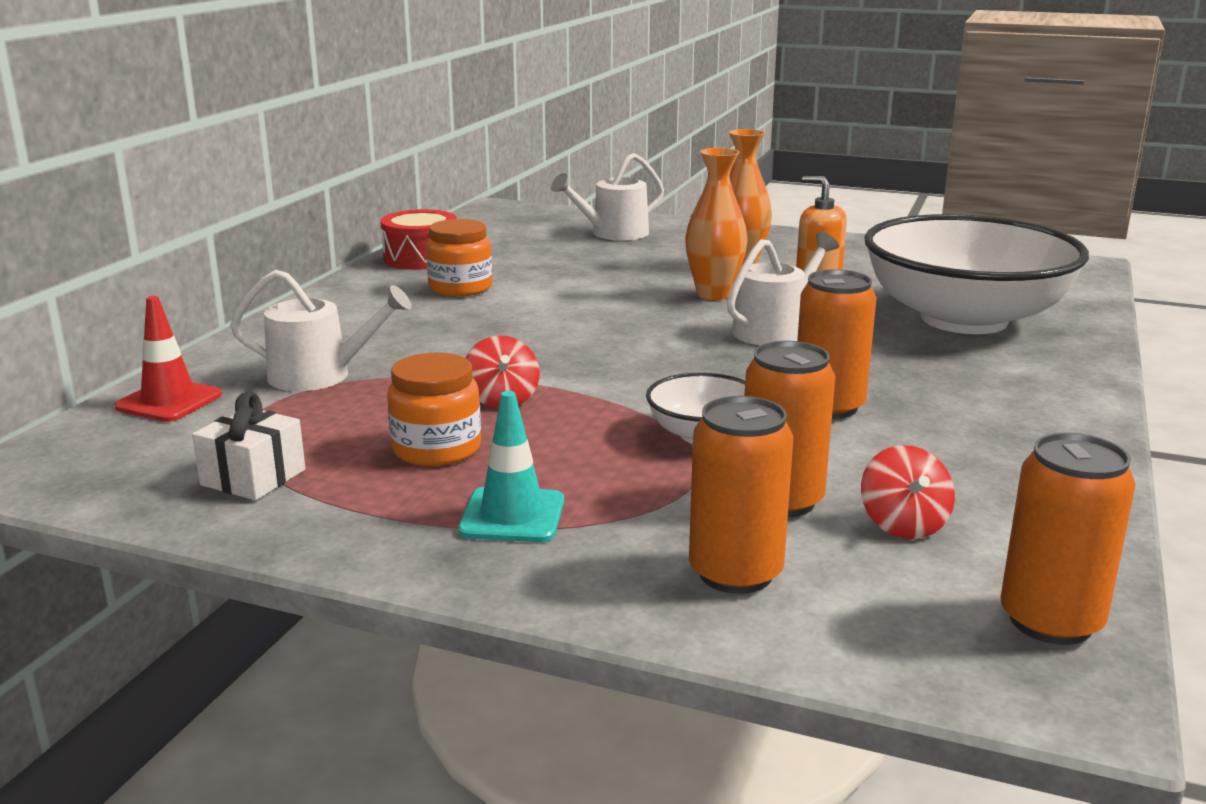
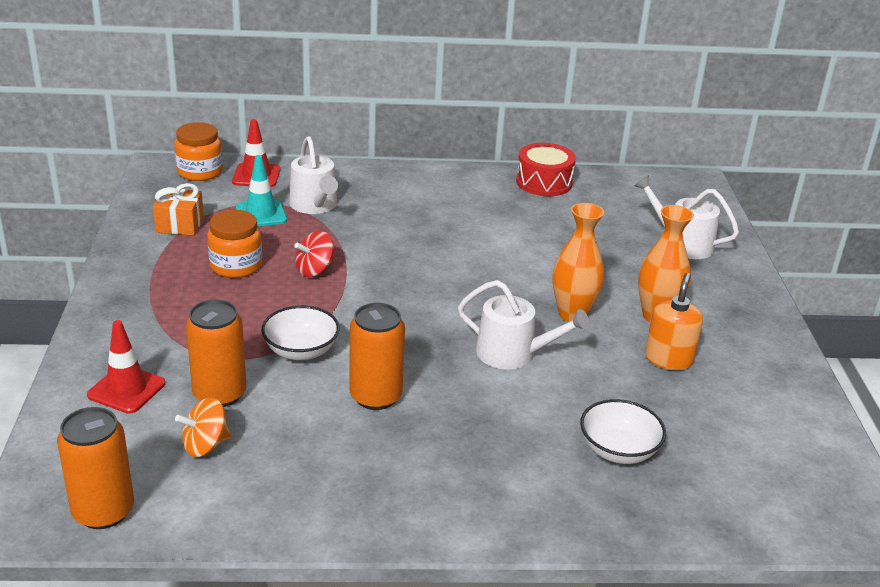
camera: 65 degrees right, 10 degrees up
(253, 477) = (180, 224): white gift -> orange gift
(460, 288) = (496, 211): orange jar -> orange jar (200, 172)
(512, 516) = (166, 307): turquoise traffic cone -> turquoise traffic cone (261, 214)
(735, 573) = (126, 389): orange can -> red traffic cone
(903, 525) = (205, 445): red spinning top -> orange spinning top
(964, 319) = (618, 450): white bowl -> white bowl, size x0.43

